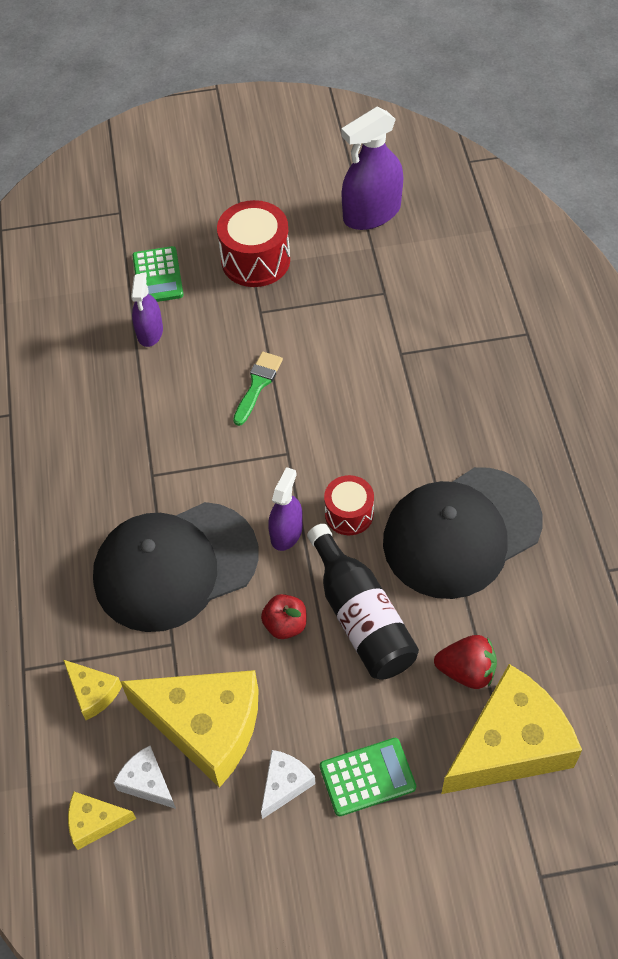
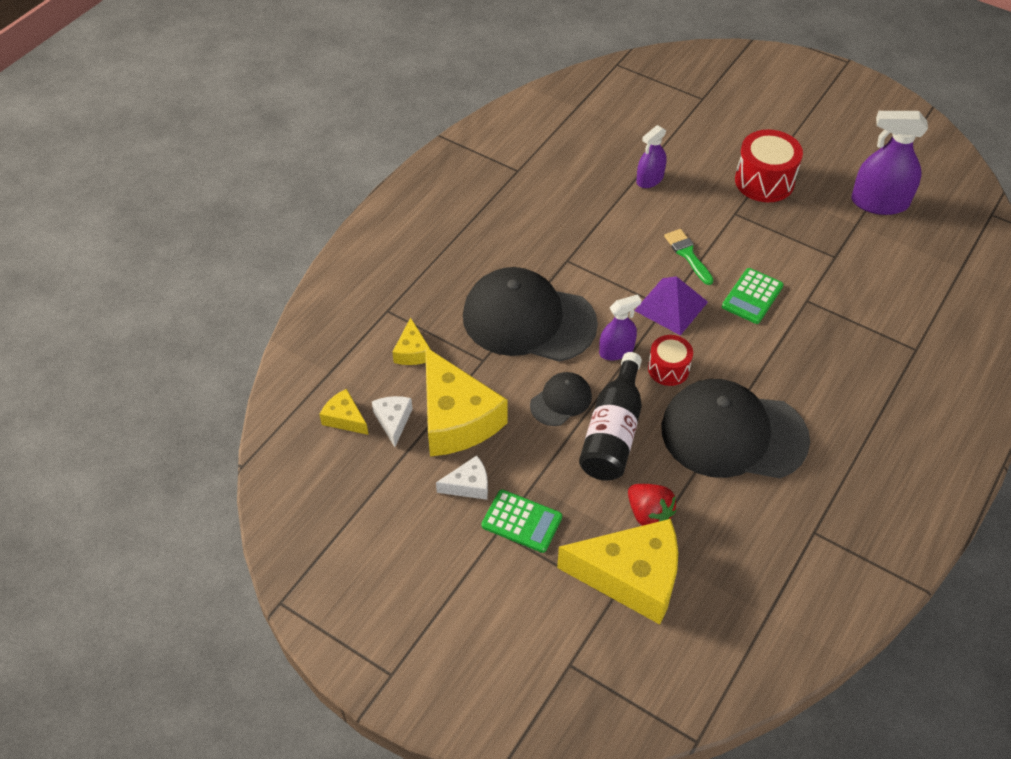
camera: 40 degrees right, 5 degrees down
(158, 276) = (689, 150): green calculator -> green calculator (752, 296)
(257, 385) = (687, 254): green brush -> green brush turned 90 degrees counterclockwise
(285, 625) = (561, 400): red apple -> black cap
(292, 449) = (671, 306): none -> purple pyramid

